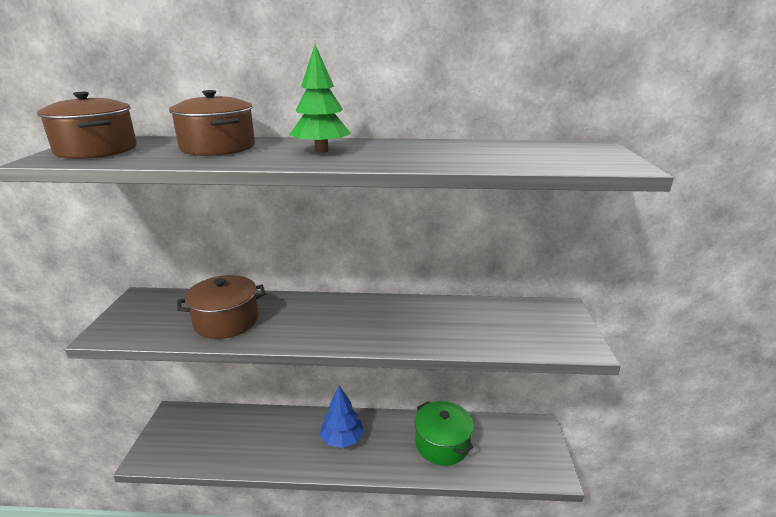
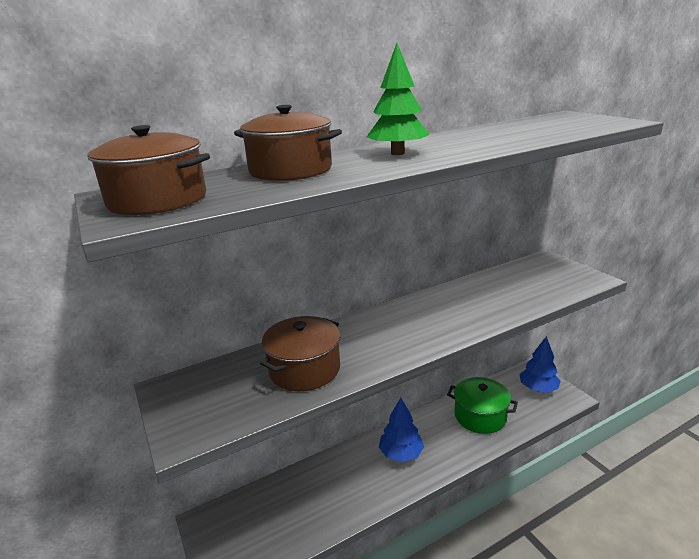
camera: 30 degrees left, 0 degrees up
(528, 447) = (538, 388): none -> blue tree

